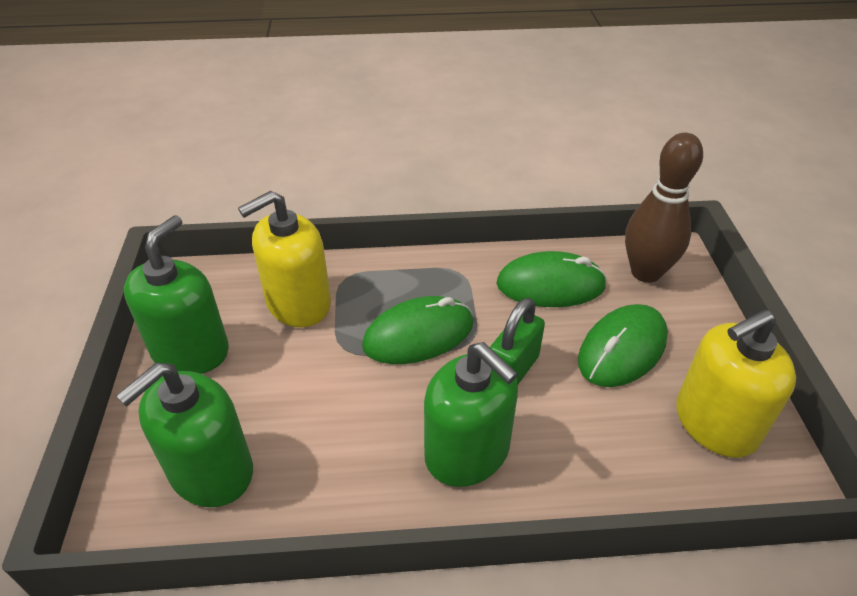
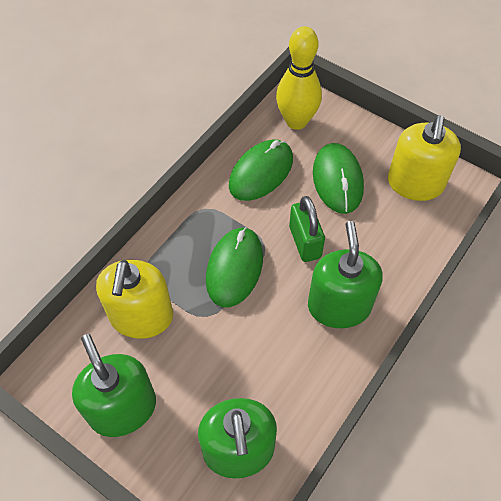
camera: 50 degrees left, 15 degrees up
(467, 452) = (339, 306): green soap dispenser -> green soap dispenser turned 90 degrees counterclockwise
(645, 272) = (296, 121): brown bowling pin -> yellow bowling pin

